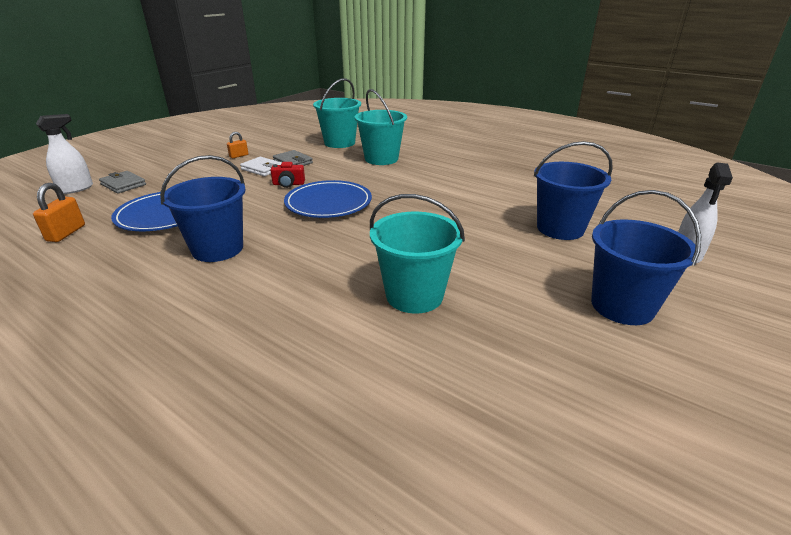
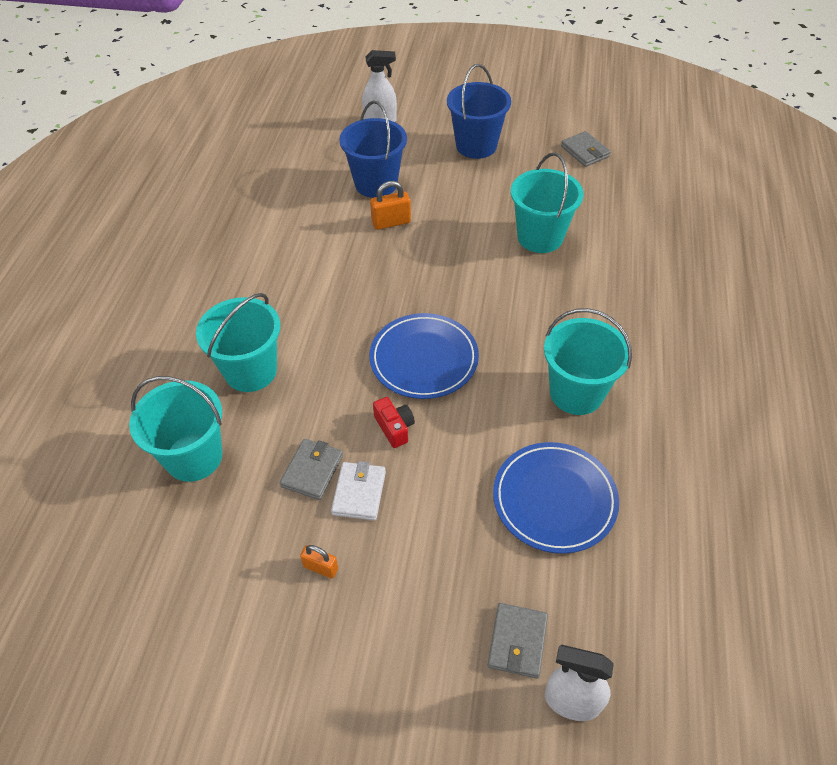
camera: 115 degrees left, 20 degrees up
(66, 233) = (659, 564): orange padlock -> orange padlock (391, 222)
(217, 249) = (576, 393): blue bucket -> turquoise bucket
(586, 413) = (585, 151): none -> grey wallet

